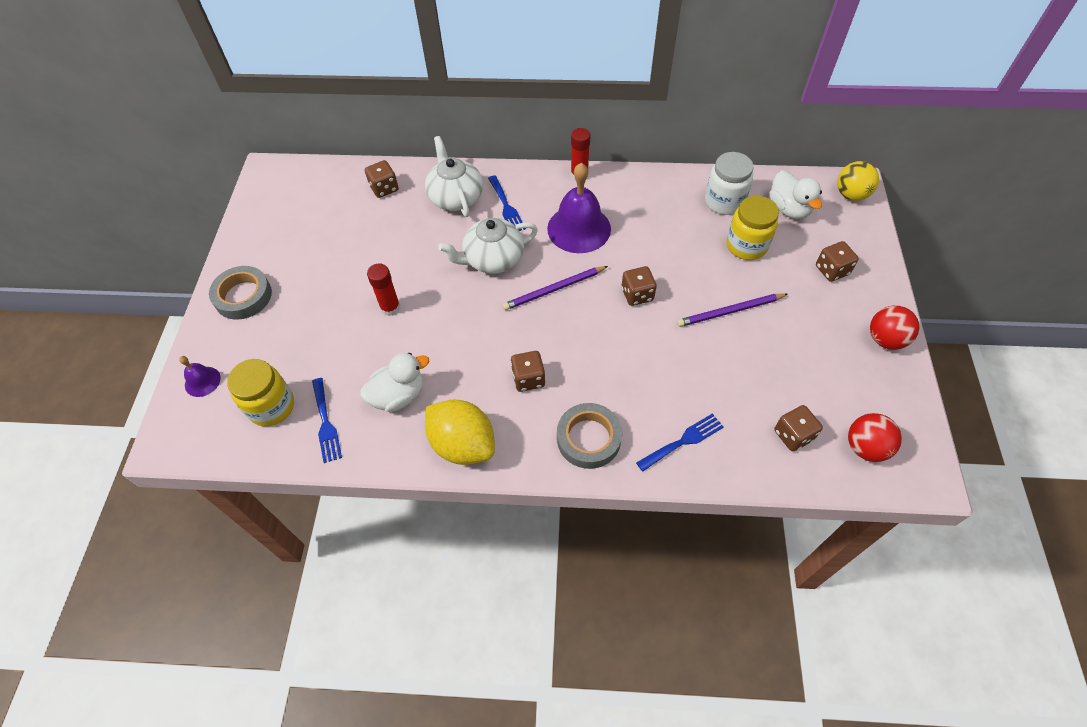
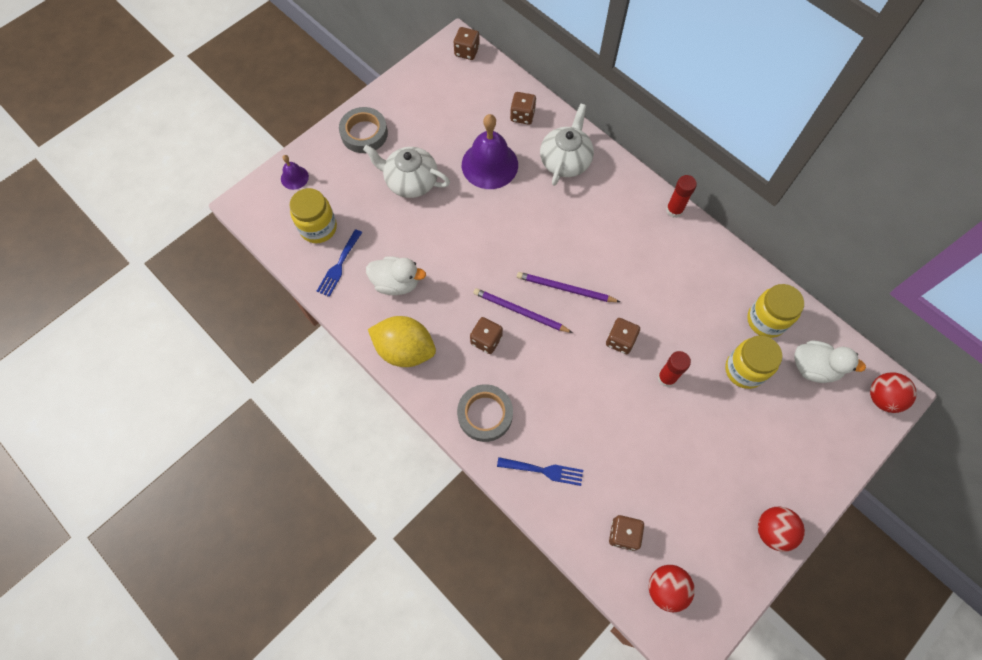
camera: 40 degrees right, 10 degrees up
(390, 308) = (445, 215): red glue stick -> red glue stick (666, 378)
(463, 444) = (405, 350): yellow lemon -> yellow lemon turned 60 degrees counterclockwise
(493, 259) = (545, 231): white teapot -> white teapot (410, 181)
(506, 207) = (594, 196): blue fork -> none
(579, 228) = (630, 255): purple bell -> purple bell (489, 164)
(724, 202) = (766, 320): white jar -> yellow jar
(730, 311) = (675, 409): purple pencil -> purple pencil (520, 311)
(789, 209) = (813, 368): white duck -> white duck turned 90 degrees counterclockwise
(832, 270) = (792, 444): brown dice -> brown dice (467, 51)
(851, 195) = (882, 398): yellow ball -> red ball

